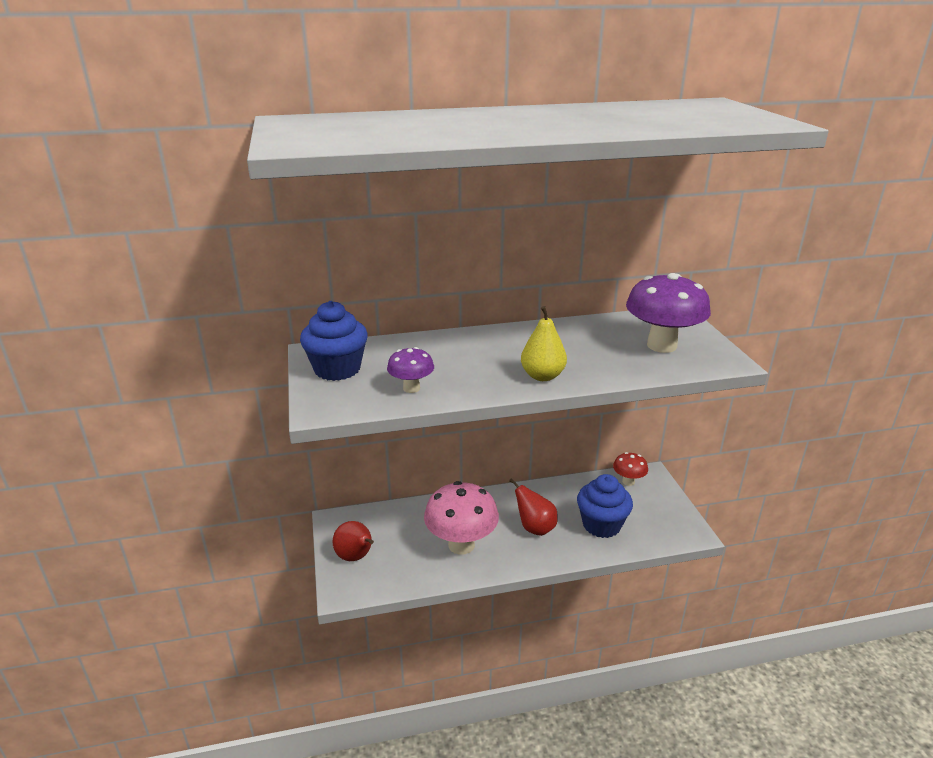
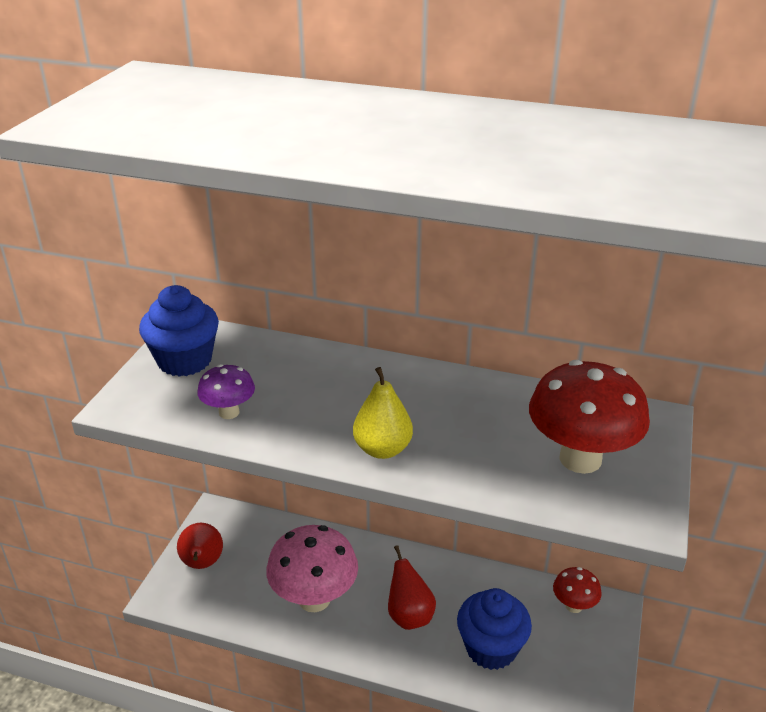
camera: 30 degrees right, 5 degrees up
(661, 345) = (580, 459): purple mushroom -> red mushroom

